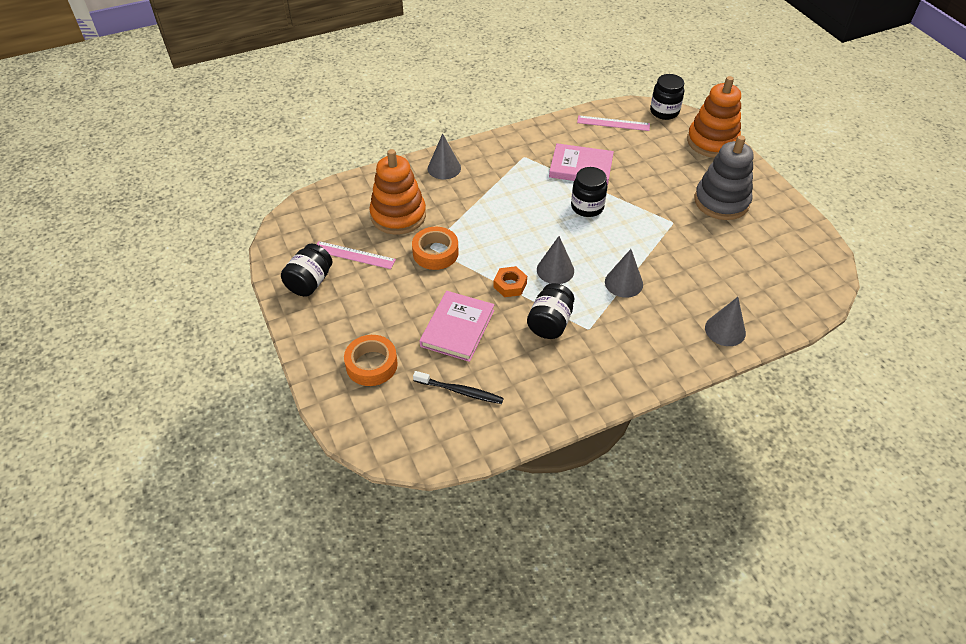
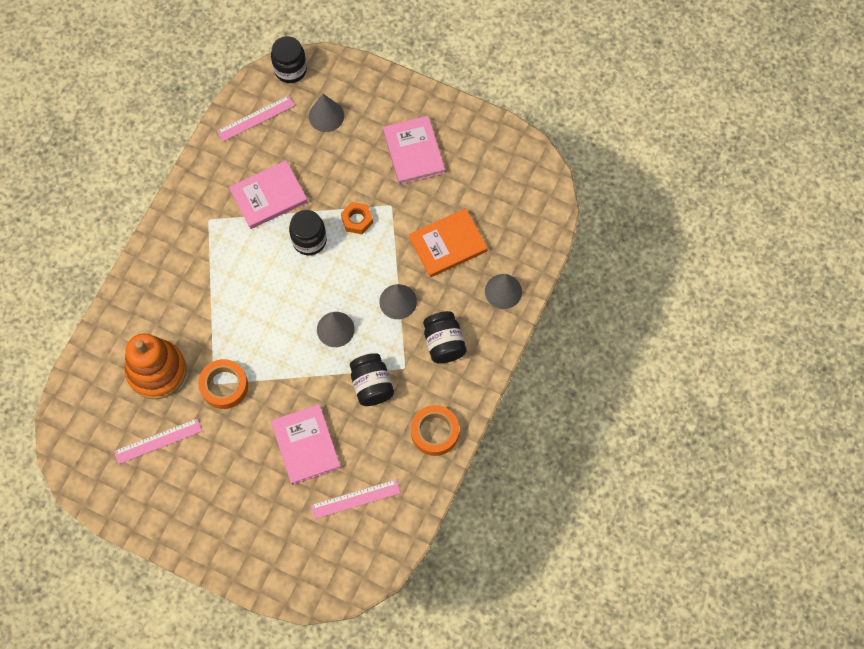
camera: 40 degrees left, 20 degrees up
(310, 282) = (147, 496): black jar -> black jar (444, 343)
(371, 364) = (270, 530): orange tape -> orange tape (435, 432)
(444, 168) = (149, 286): grey cone -> grey cone (326, 116)
(460, 391) = (355, 499): black toothbrush -> pink ruler
(510, 285) = (312, 372): orange nut -> orange nut (357, 220)
(701, 271) = (448, 244): none -> orange book
(712, 142) = (358, 81): orange stacking toy -> none
(721, 201) = (413, 152): grey stacking toy -> pink book

